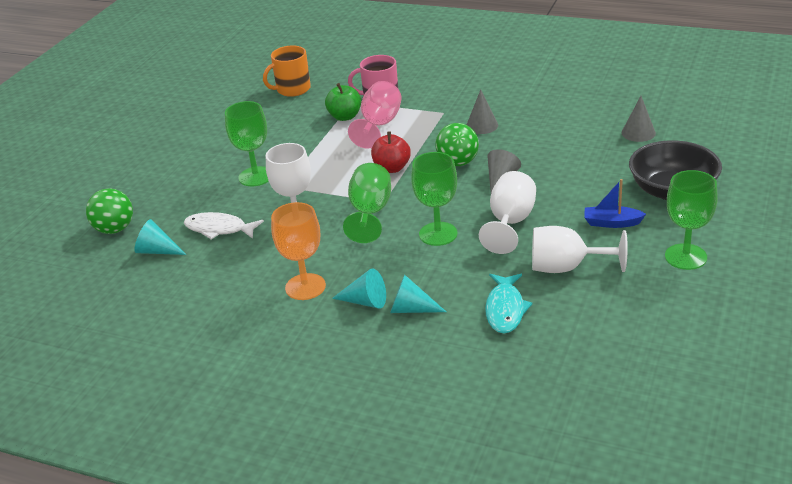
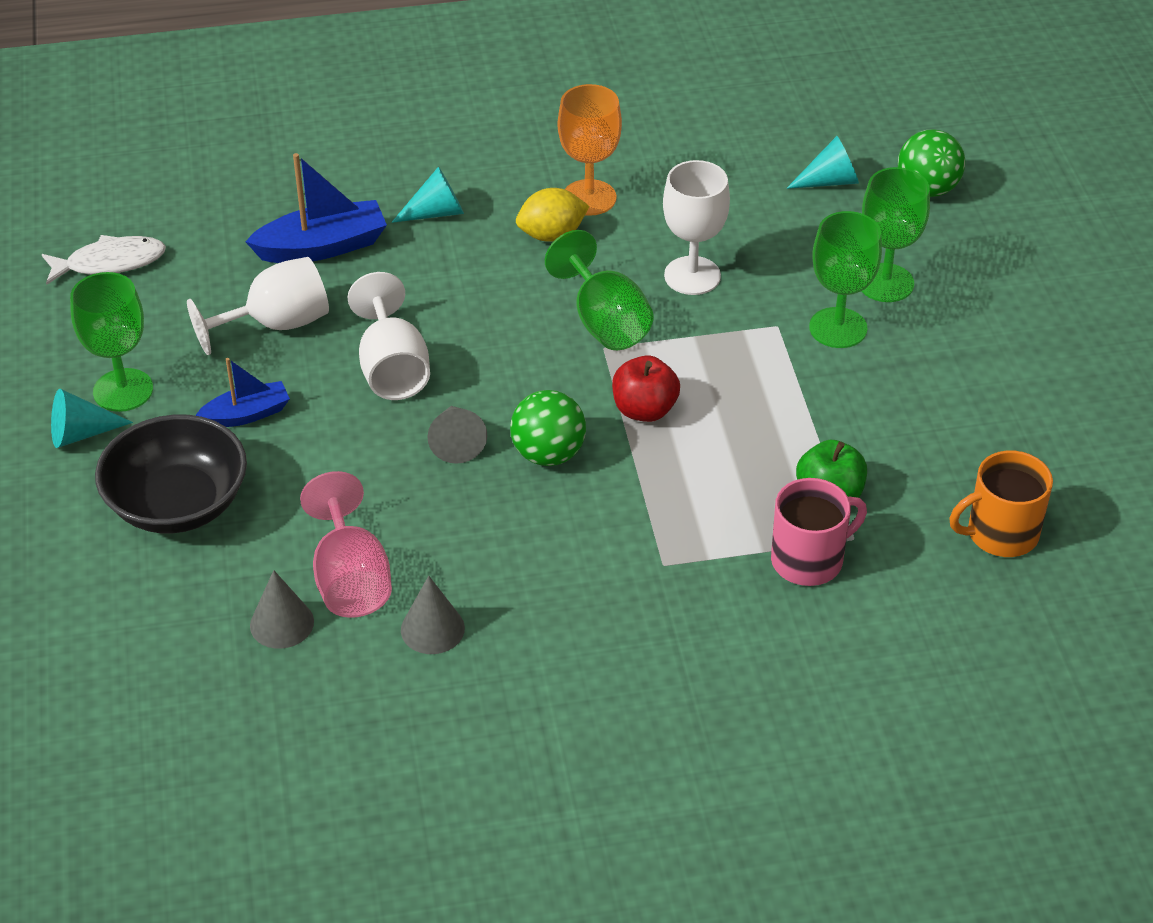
camera: 145 degrees right, 10 degrees up
(219, 229) = (787, 233): white fish -> white fish (110, 263)
(292, 89) = (1000, 533): orange mug -> orange mug turned 135 degrees counterclockwise
(351, 270) = (552, 235): none -> yellow lemon
(365, 301) = (499, 204): turquoise cone -> turquoise cone (81, 433)
(379, 125) = (749, 495): pink goblet -> pink goblet (350, 579)
(438, 234) = (481, 320): green goblet -> green goblet (885, 283)
(482, 125) = (569, 552): grey cone -> grey cone (432, 629)
(505, 309) = (322, 247): turquoise fish -> blue boat

